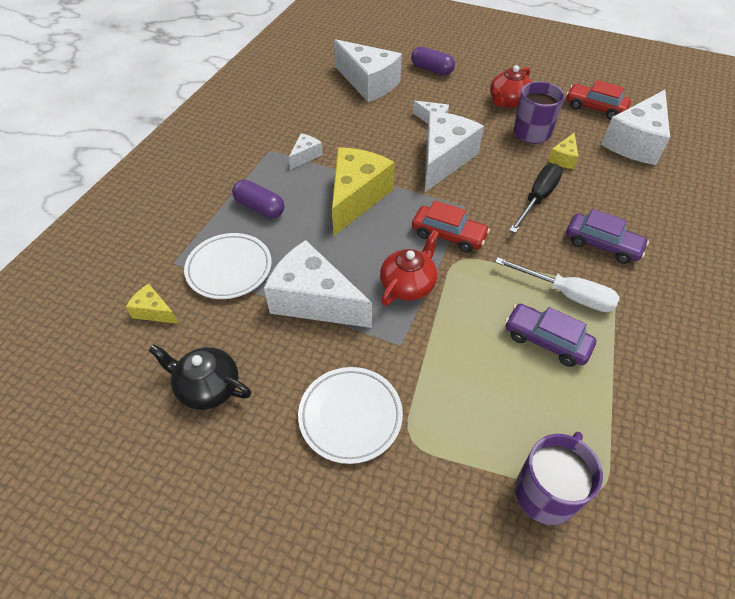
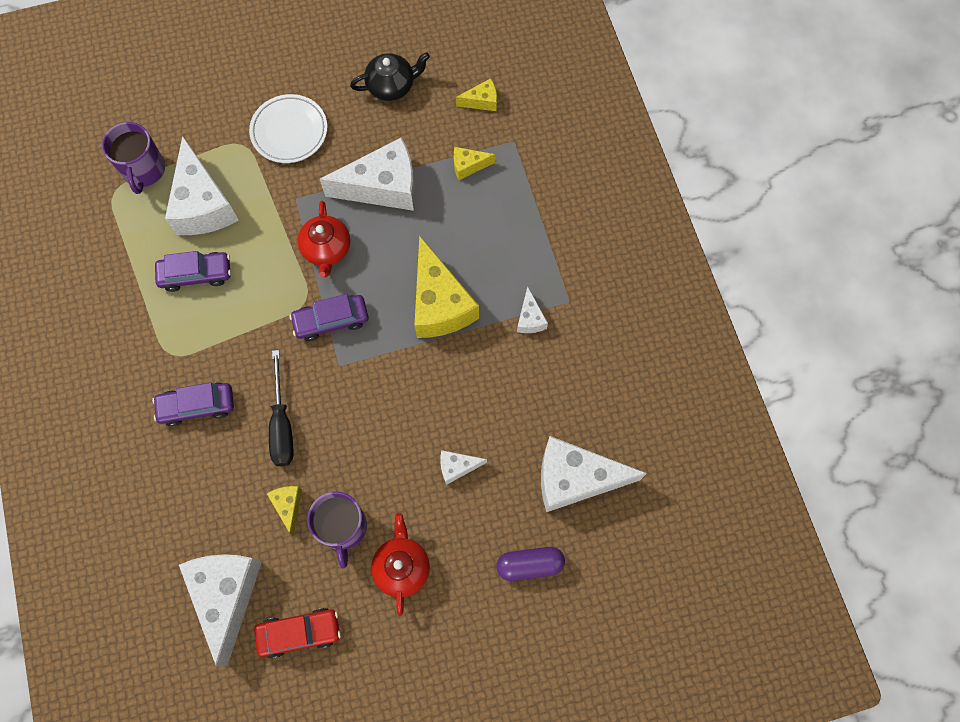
camera: 140 degrees right, 20 degrees up
(229, 269) = (468, 166): white plate -> yellow cheese
(260, 208) = (506, 233): purple capsule -> none
(443, 159) = (401, 413): white cheese -> white cheese (203, 204)
(448, 235) = (331, 320): red car -> purple car
(567, 294) = (201, 328): white screwdriver -> none

